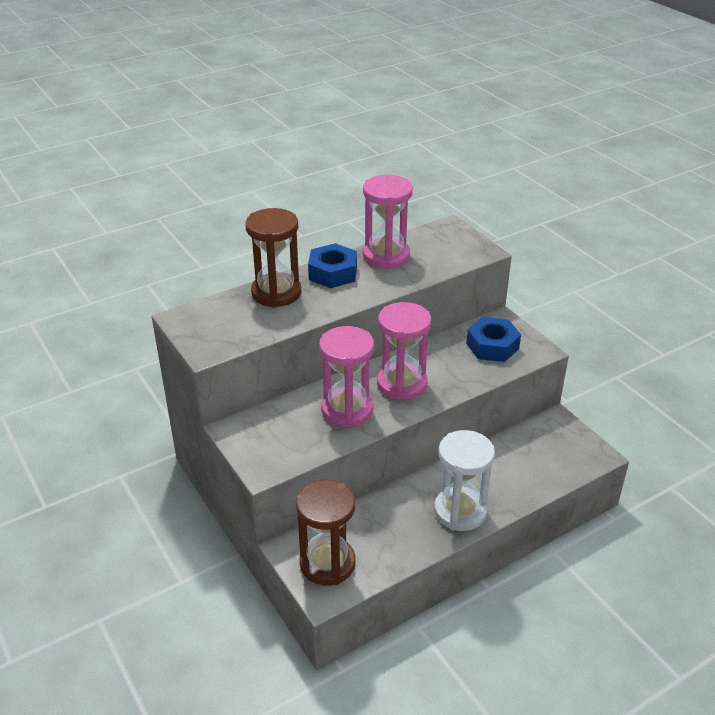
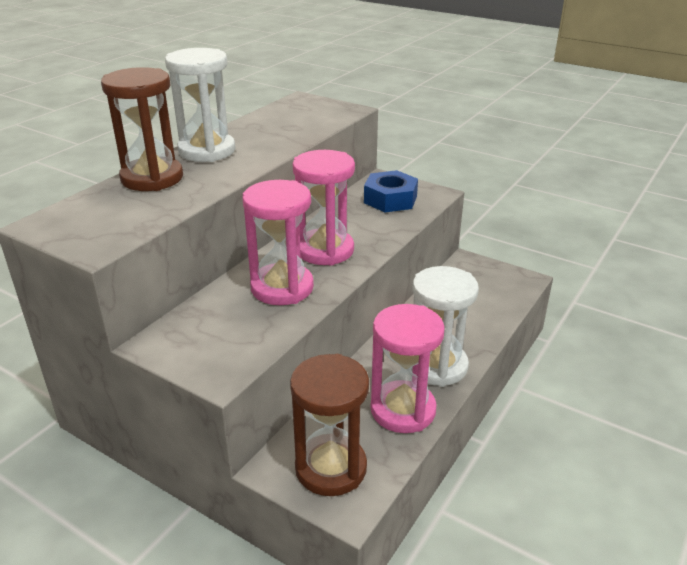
camera: 25 degrees left, 5 degrees down
(333, 273) = (207, 151): blue nut -> white hourglass
(386, 256) = (255, 128): pink hourglass -> pink hourglass (403, 410)

